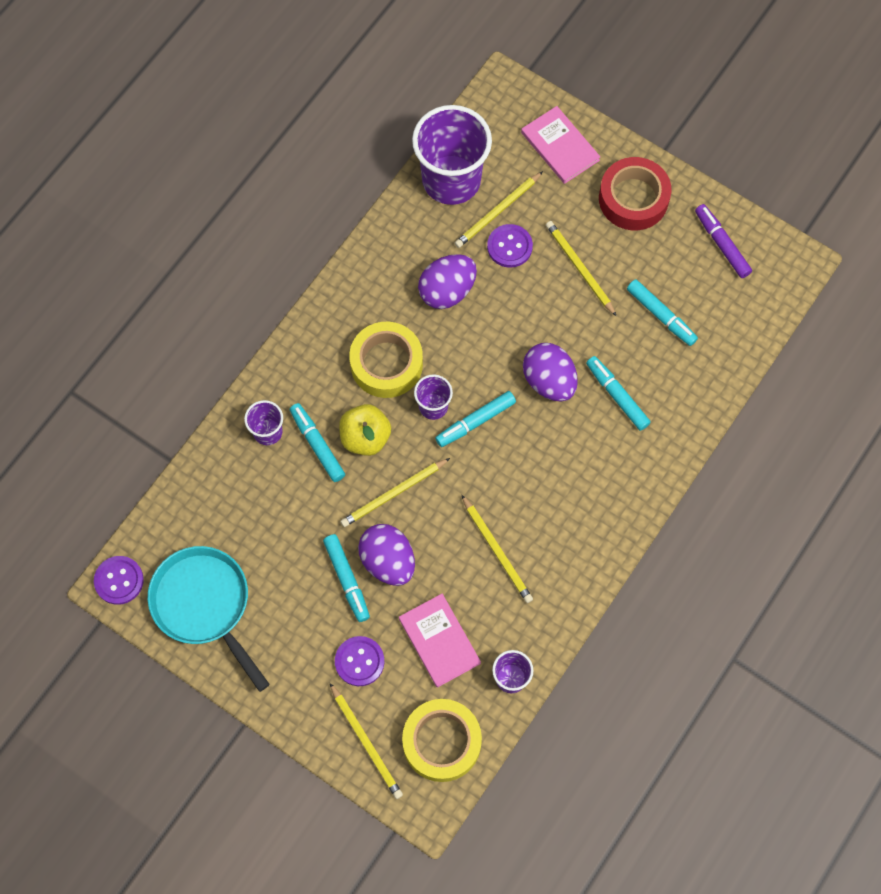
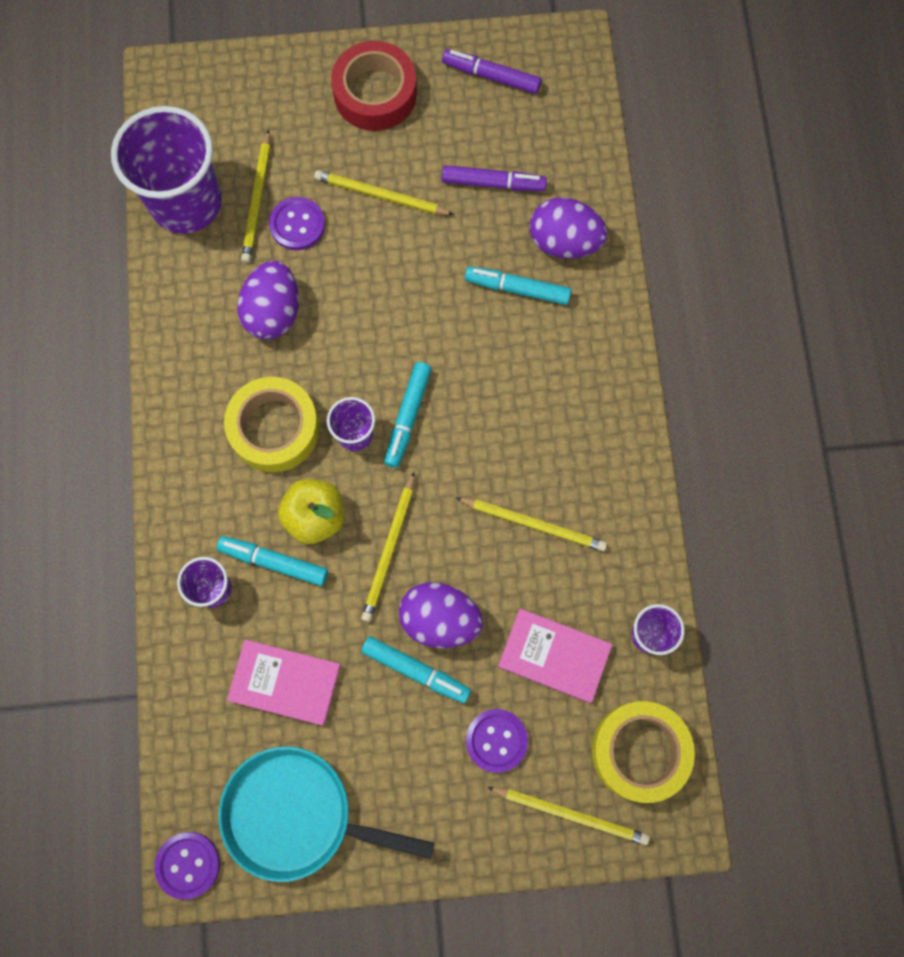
camera: 40 degrees left, 5 degrees up
(549, 381) = (443, 324): purple egg -> purple egg (564, 242)
(560, 146) = (264, 94): pink book -> pink book (285, 682)
(661, 316) = (493, 183): turquoise marker -> purple marker

